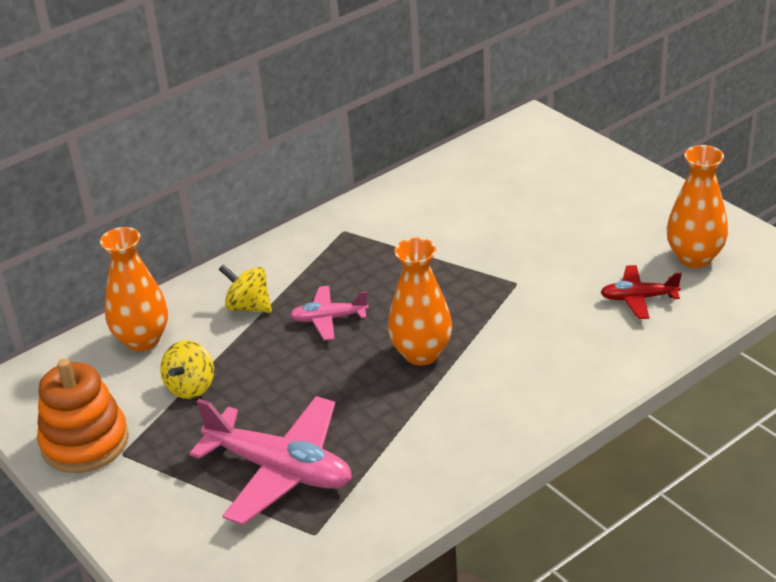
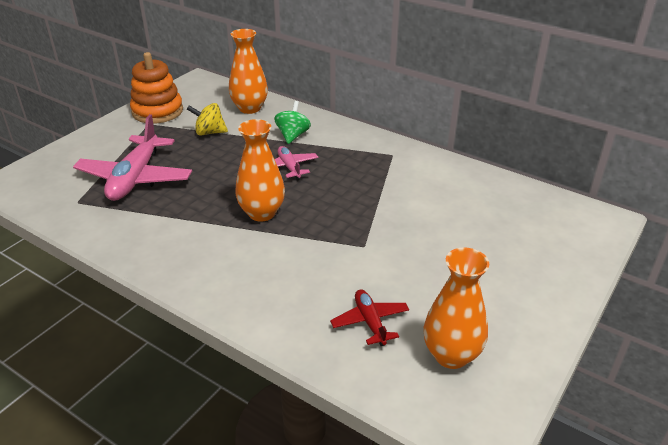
camera: 70 degrees right, 0 degrees up
(248, 306) = (292, 135): yellow spinning top -> green spinning top

